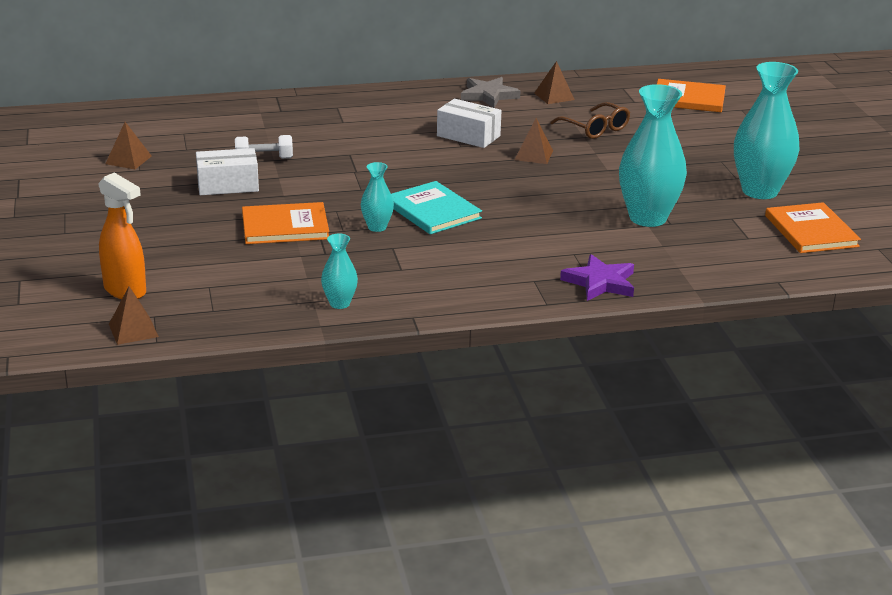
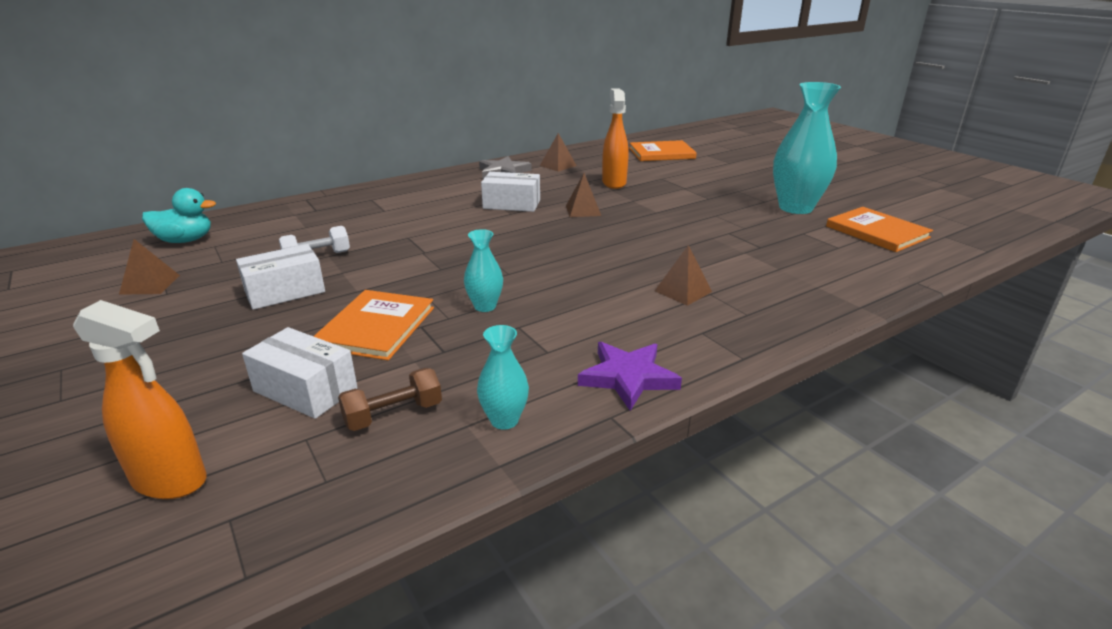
camera: 20 degrees left, 0 degrees up
(133, 330) = (196, 563): brown pyramid -> brown pyramid (683, 291)
(161, 123) = (185, 240): none -> turquoise duck
(218, 258) = (305, 390): none -> white box
(269, 285) = (393, 414): none -> brown dumbbell
(285, 226) = (376, 327): orange book -> orange book turned 45 degrees counterclockwise
(432, 211) = (531, 277): turquoise book -> none
(595, 128) = (614, 183): brown glasses -> orange spray bottle
(600, 282) = (768, 319): purple star -> purple star (628, 377)
(648, 218) = (736, 246): turquoise vase -> none

